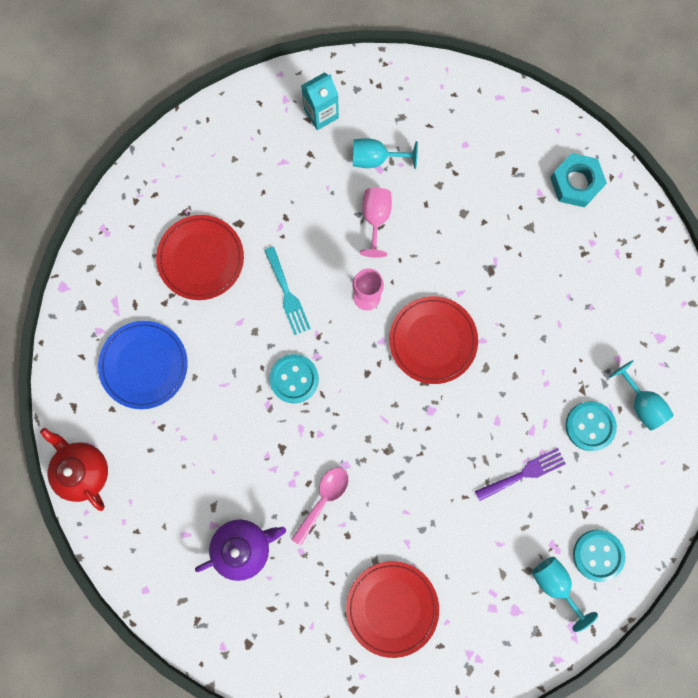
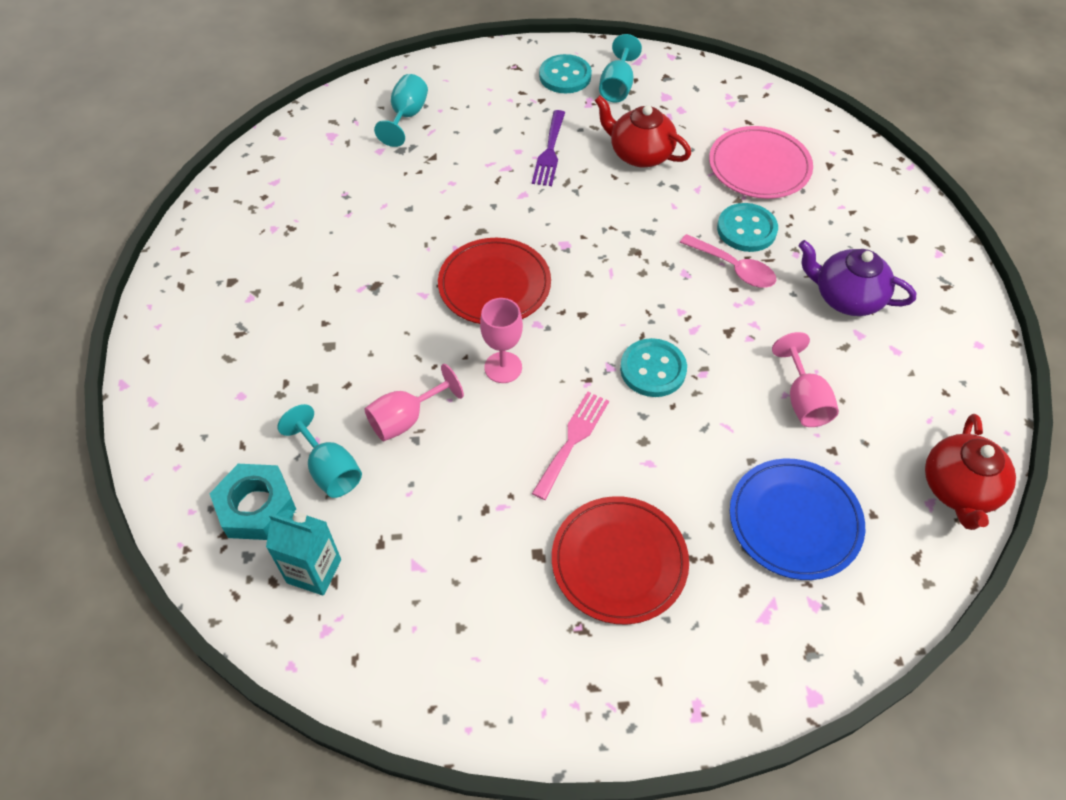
camera: 130 degrees left, 25 degrees down
(202, 444) = (803, 400): none -> pink goblet
(287, 294) = (572, 440): turquoise fork -> pink fork
(323, 499) = (734, 268): pink spoon -> pink spoon turned 135 degrees counterclockwise
(392, 608) = (759, 166): red plate -> pink plate
(471, 534) = (639, 154): none -> red teapot
(524, 473) = (549, 152): purple fork -> purple fork turned 105 degrees counterclockwise
(576, 183) = (213, 276): turquoise nut -> turquoise nut (256, 507)
(590, 426) = (461, 135): turquoise button -> turquoise button (746, 229)

